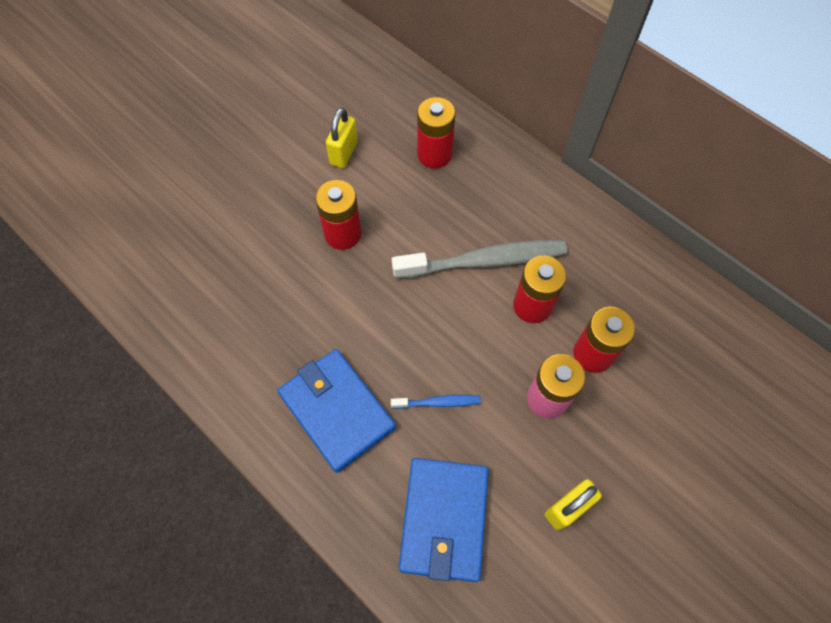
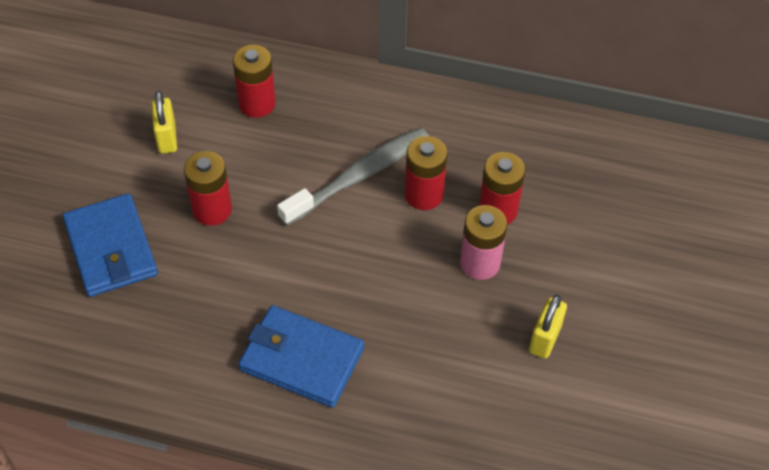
camera: 30 degrees left, 10 degrees down
(438, 402) = (388, 310): blue toothbrush -> none
(444, 519) = (449, 397): blue wallet -> blue wallet (111, 248)

